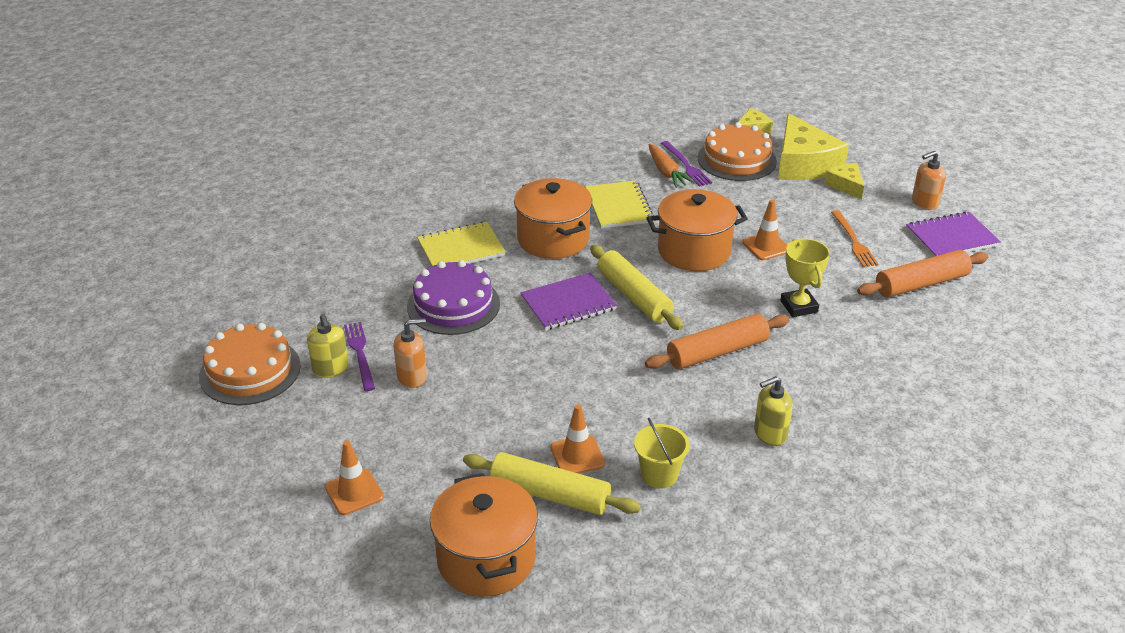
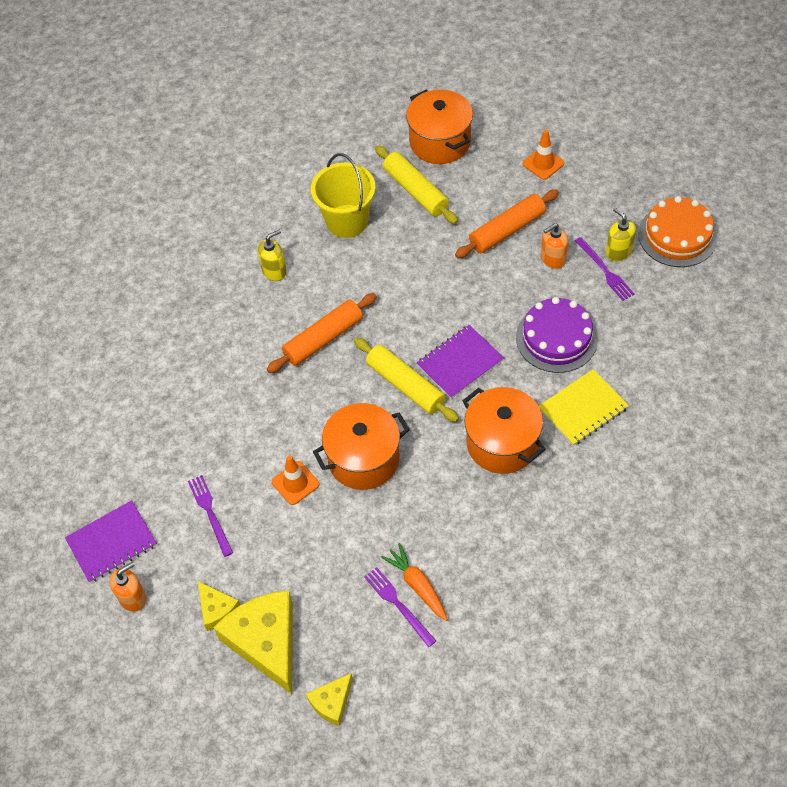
camera: 170 degrees right, 20 degrees up
(550, 494) = (416, 191): yellow rolling pin -> yellow rolling pin turned 45 degrees clockwise
(577, 456) = (406, 222): orange traffic cone -> none
(618, 206) = (453, 510): yellow notebook -> none
(659, 475) = (347, 221): yellow bucket -> yellow bucket, size x1.66
(736, 159) = (342, 631): orange cake -> none
(799, 306) = (260, 407): yellow trophy -> none
(854, 241) = (210, 513): orange fork -> purple fork
(921, 284) = (149, 464): orange rolling pin -> orange rolling pin (507, 230)

